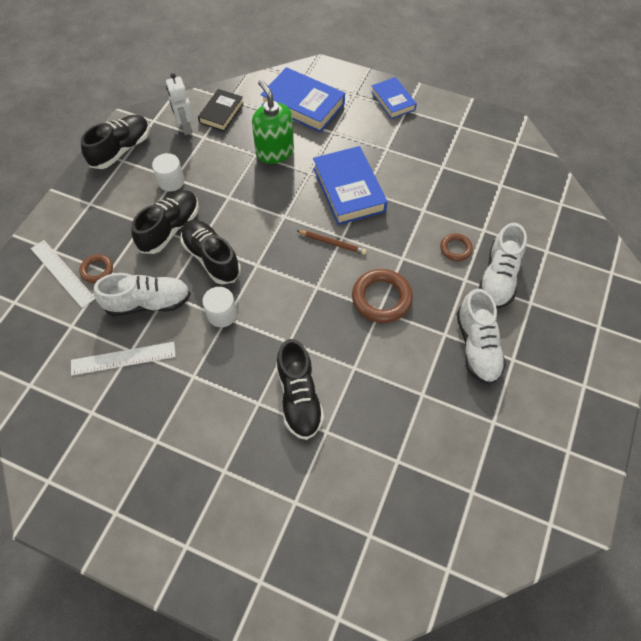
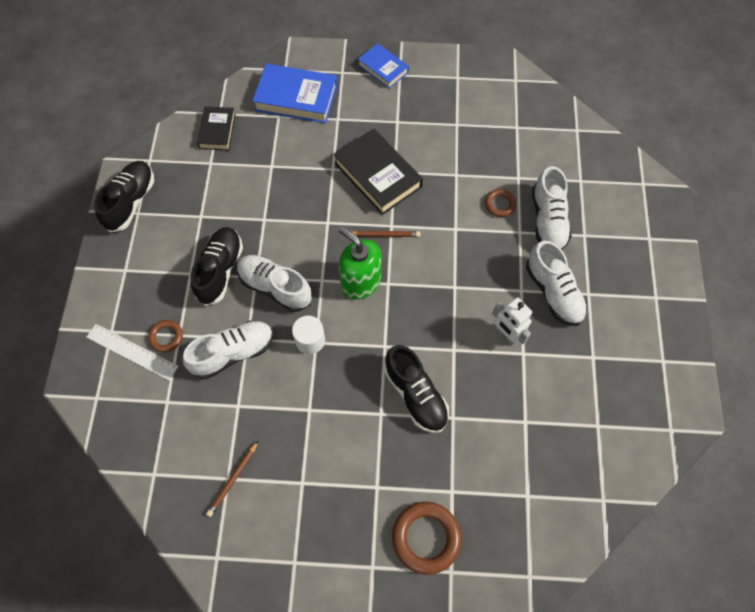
camera: 20 degrees left, 5 degrees up
(95, 415) = (233, 479): none -> brown pencil
(123, 358) = (234, 416): white ruler -> none
(171, 181) = (199, 220): white cylinder -> none
(185, 127) = (187, 157): white robot -> white robot (506, 335)
(211, 258) = (275, 287): black shoe -> white shoe
(274, 152) = (289, 157): green soap dispenser -> green soap dispenser (360, 282)
(349, 189) = (378, 175): blue book -> black book
(381, 298) = (452, 275): brown ring -> brown ring (426, 538)

